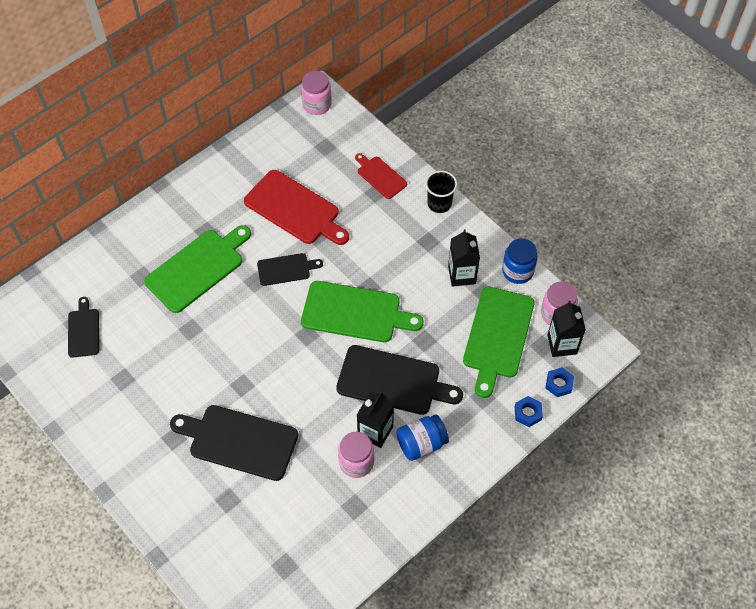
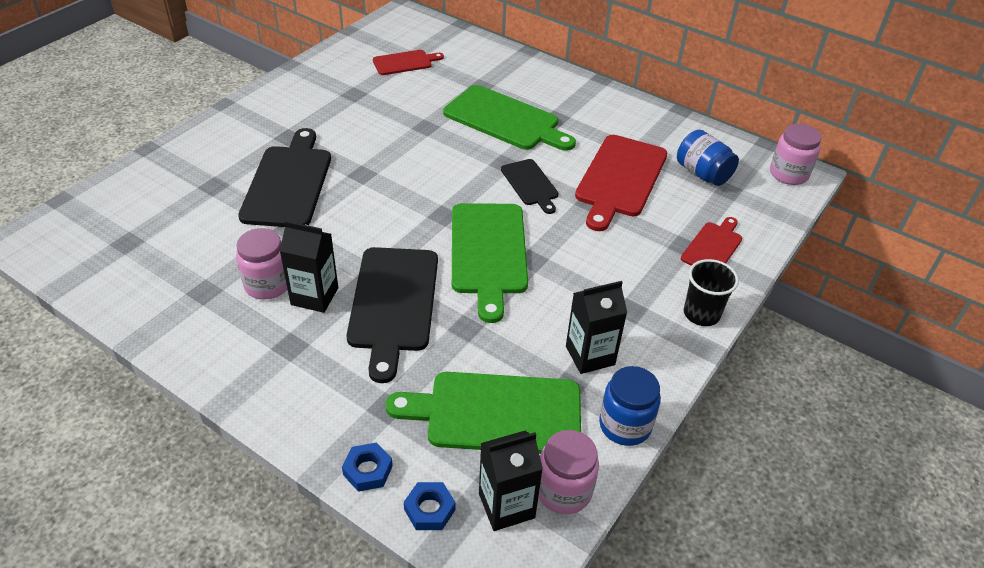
camera: 75 degrees right, 15 degrees down
(83, 330) = (405, 62): black cutting board -> red cutting board
(421, 443) = (301, 346): blue jar -> blue jar (702, 173)

